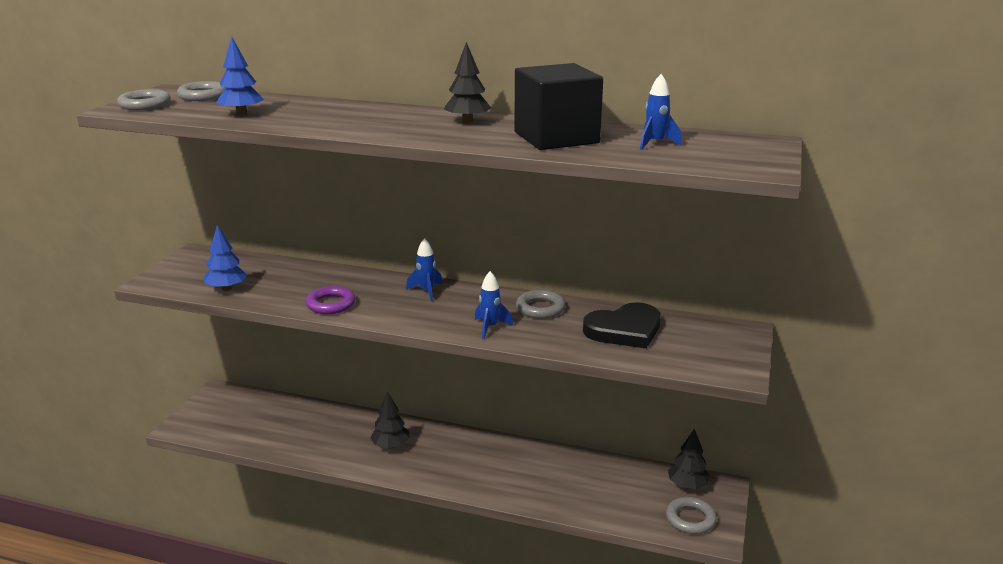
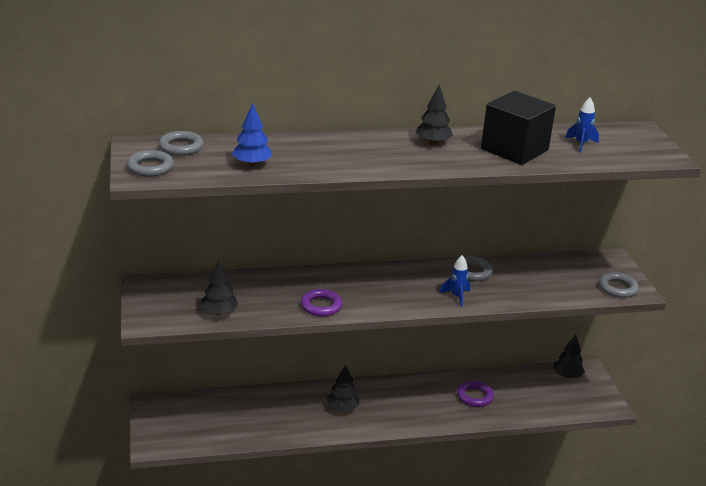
camera: 30 degrees left, 5 degrees up
(226, 288) = (219, 312): blue tree -> black tree
(426, 291) = (378, 276): blue rocket -> none
(548, 475) = (474, 396): none -> purple ring
(624, 330) = (543, 276): black heart -> none
(690, 519) = (587, 399): grey ring -> grey ring (617, 288)

